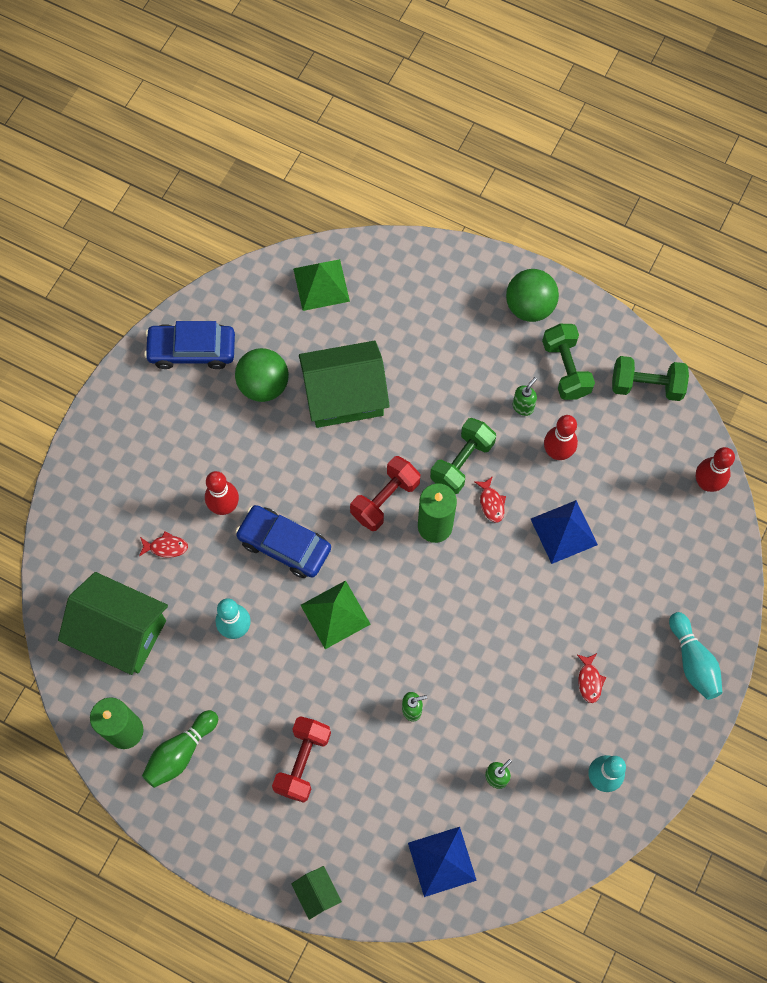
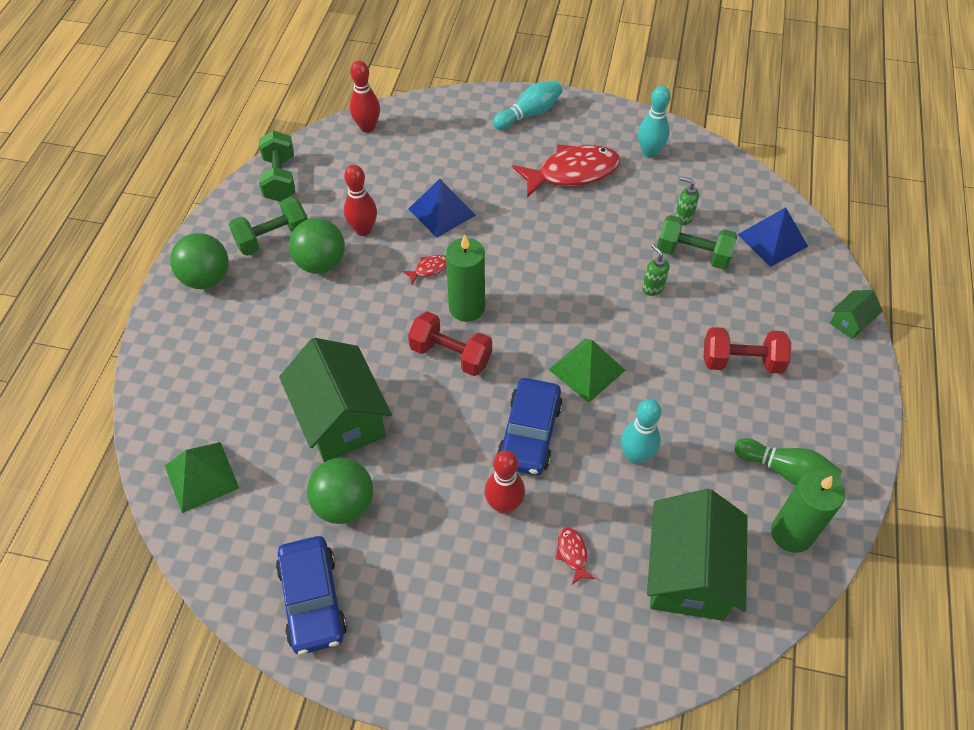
camera: 105 degrees left, 15 degrees down
(462, 462) = (392, 300): green dumbbell -> green dumbbell (693, 254)
(523, 406) = (321, 263): green soap dispenser -> green ball
(589, 680) = (572, 173): red fish -> red fish, size x2.38

